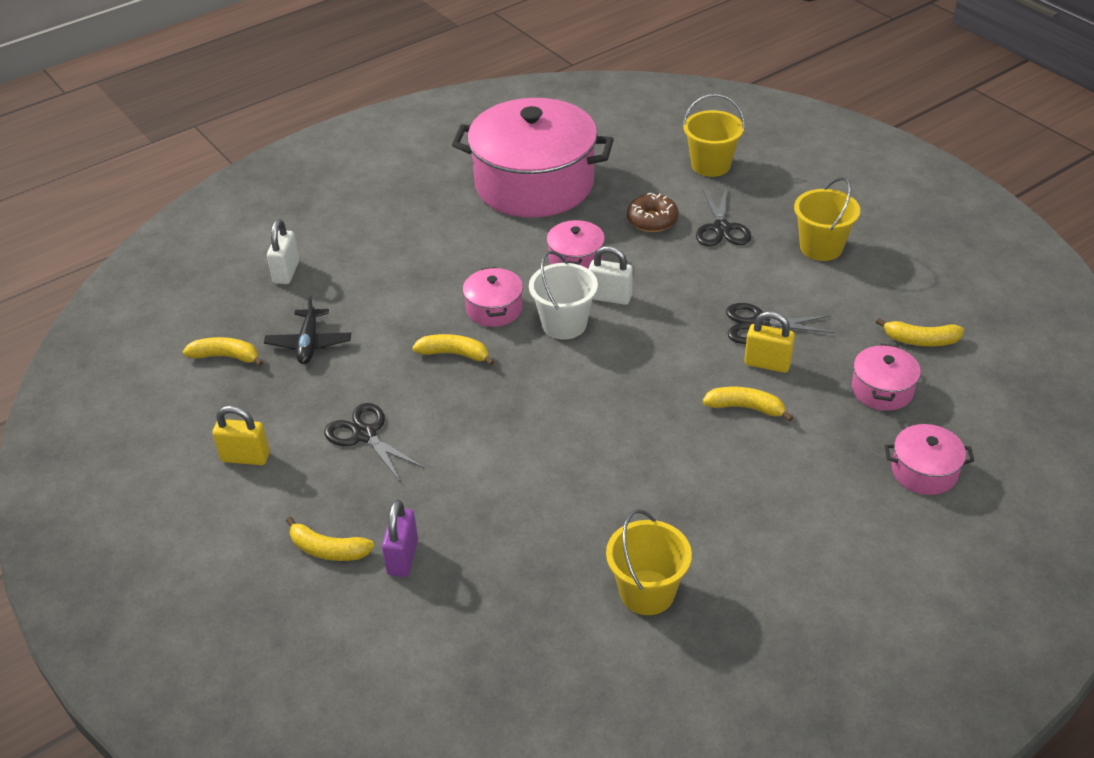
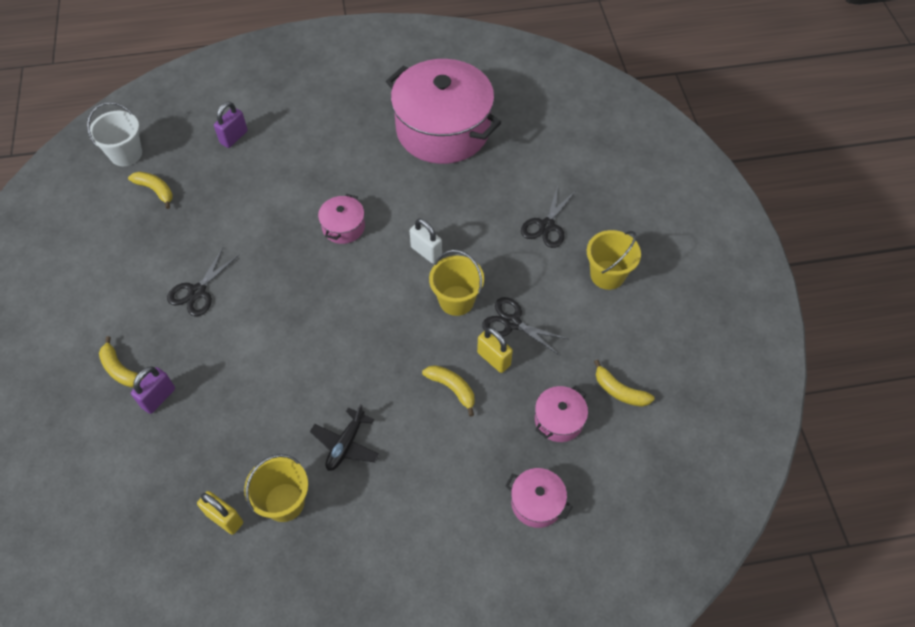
camera: 25 degrees right, 15 degrees up
(245, 457) = (118, 275): yellow padlock -> yellow padlock (224, 518)
(286, 272) = (234, 137): white padlock -> purple padlock
(309, 343) = (210, 203): black plane -> black plane (346, 444)
(365, 434) = (197, 292): black scissors -> black scissors turned 135 degrees counterclockwise
(454, 354) = (293, 253): yellow banana -> none
(564, 324) = (380, 261): white bucket -> white bucket (126, 154)
(576, 259) = (426, 208): pink pot -> none
(652, 220) = (502, 197): brown donut -> none
(711, 165) = (580, 165): yellow bucket -> yellow bucket (456, 300)

